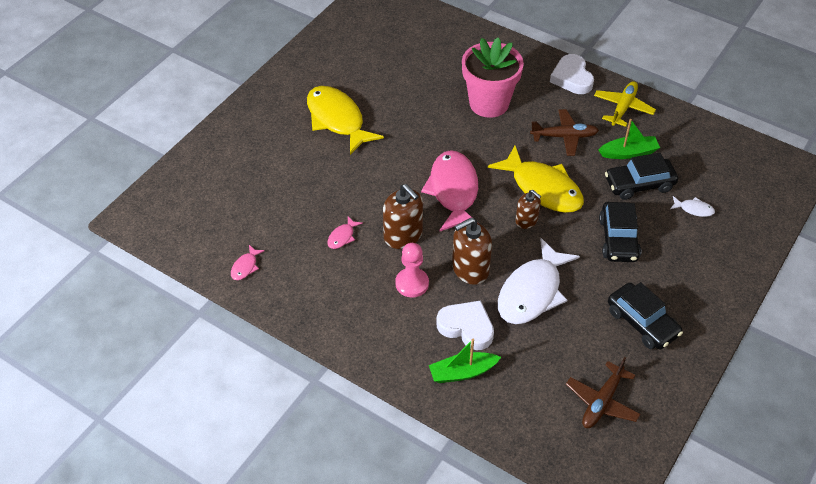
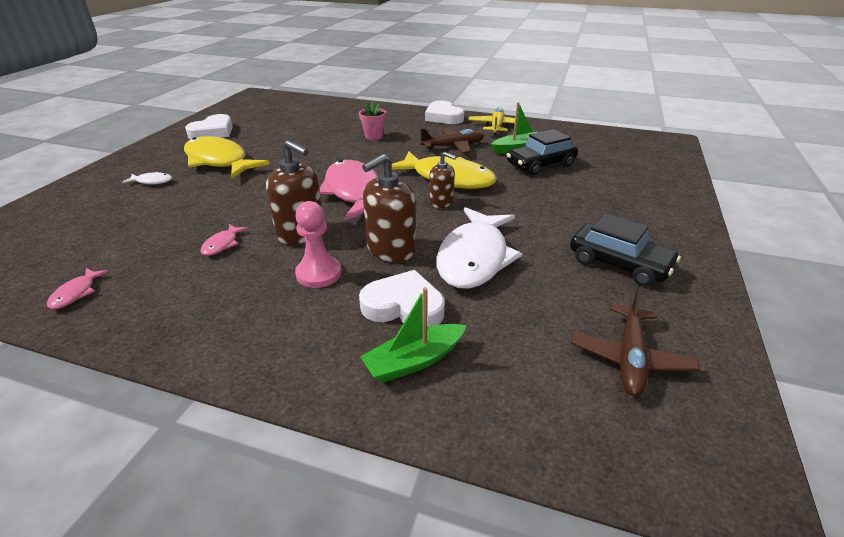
camera: 15 degrees left, 15 degrees down
(330, 65) = (213, 132): none -> white heart
(489, 103) = (374, 136): pink flower pot -> pink flower pot, size x0.46
(618, 239) = (545, 202): black car -> none
(694, 209) = (603, 173): white fish -> white fish (152, 181)

